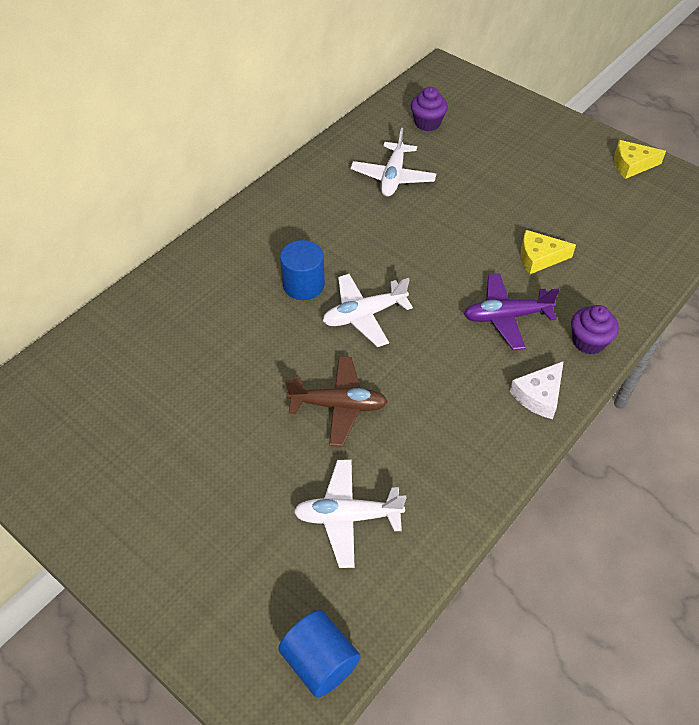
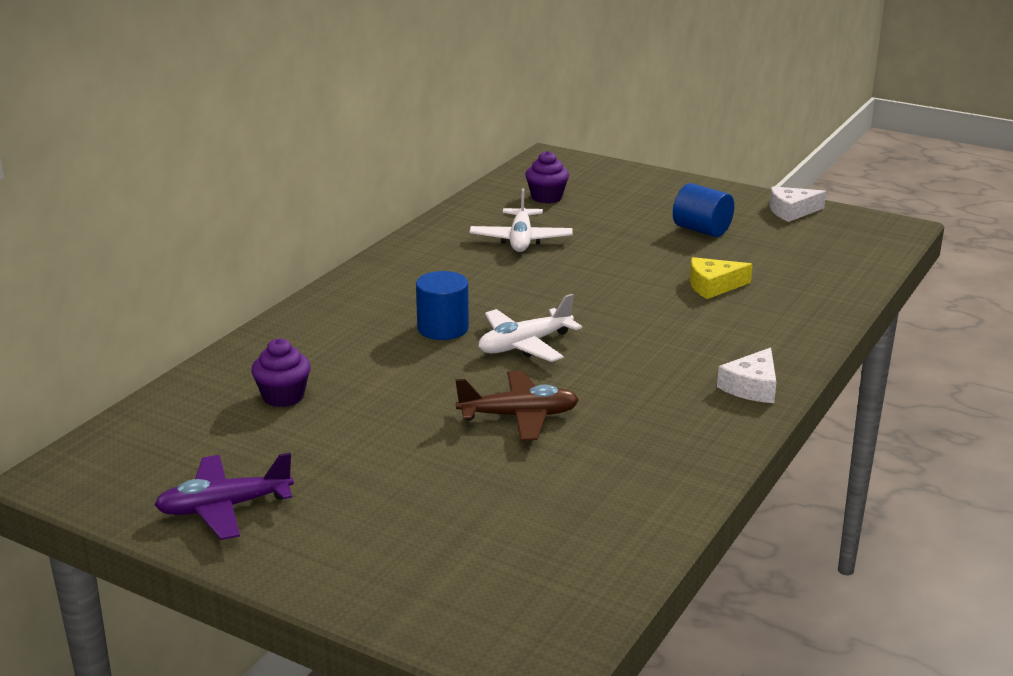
camera: 10 degrees left, 25 degrees down
(320, 661) = (569, 616): blue cylinder -> blue cylinder (702, 230)
(347, 517) = (561, 500): white plane -> none
(506, 317) = (692, 332): purple plane -> purple plane (224, 508)
(588, 342) = (793, 342): purple cupcake -> purple cupcake (283, 396)
(631, 165) = (791, 211): yellow cheese -> white cheese

